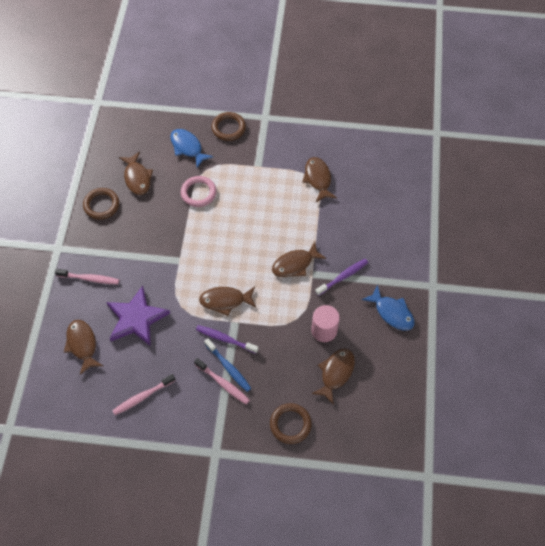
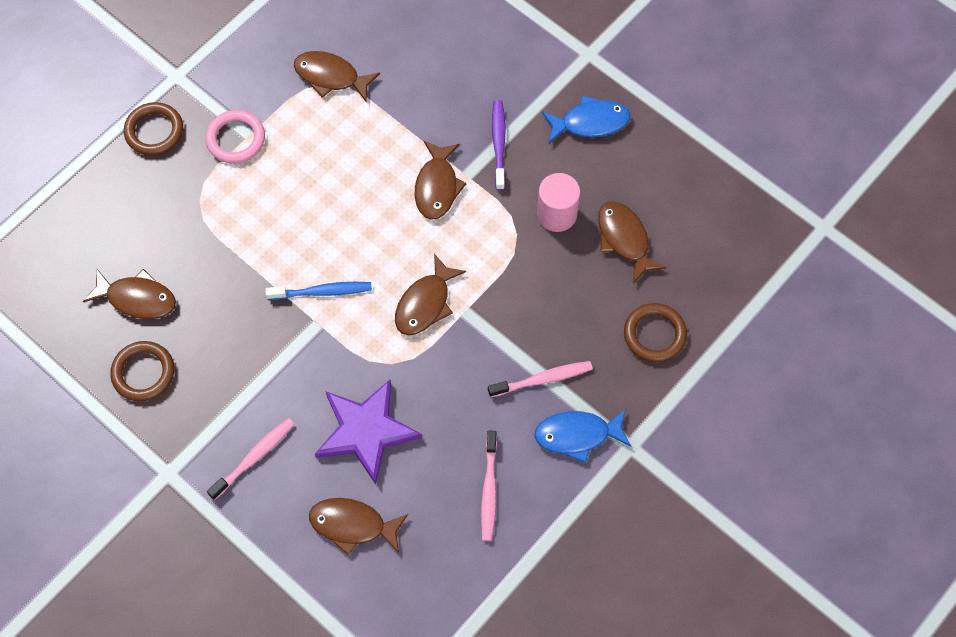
camera: 55 degrees left, 5 degrees up
(188, 147) = (142, 203): blue fish -> blue fish (577, 435)
(198, 193) = (230, 234): pink ring -> pink ring (236, 139)
(225, 339) = (482, 338): purple toothbrush -> none
(228, 367) = (524, 359): blue toothbrush -> blue toothbrush (322, 292)

